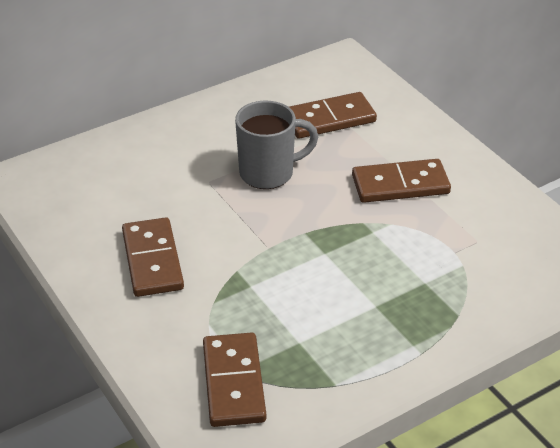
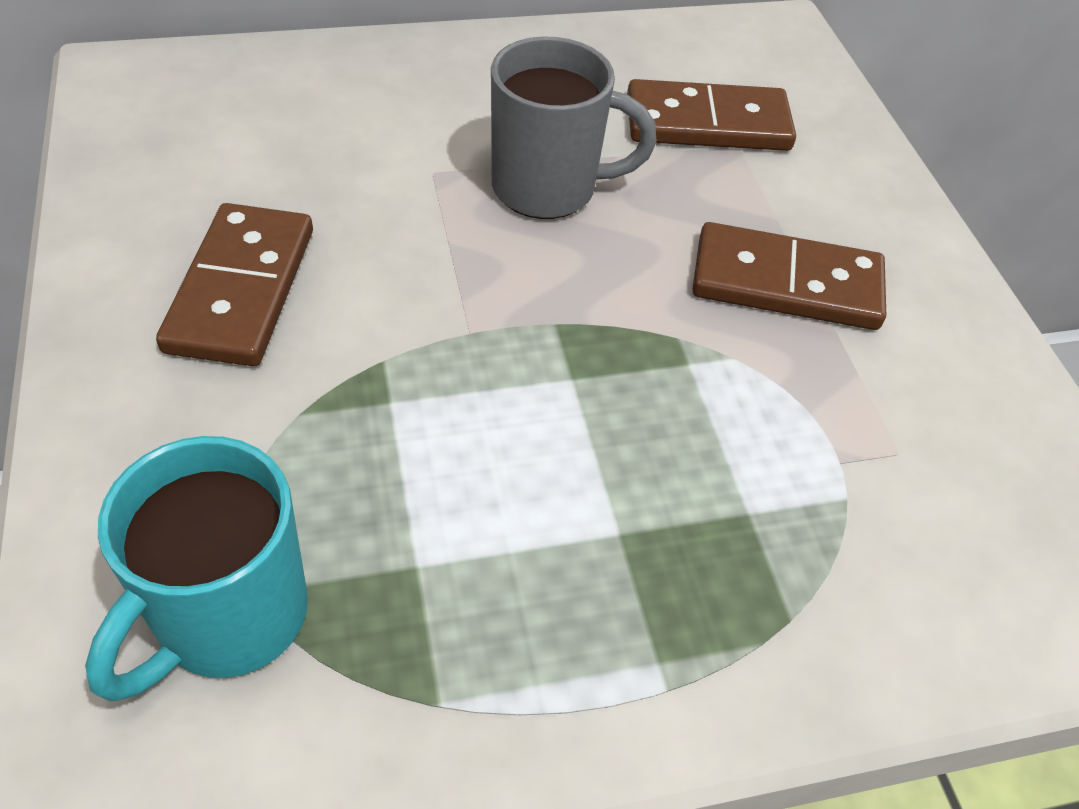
camera: 15 degrees right, 10 degrees up
(234, 382) = (228, 617): brown domino -> turquoise mug

